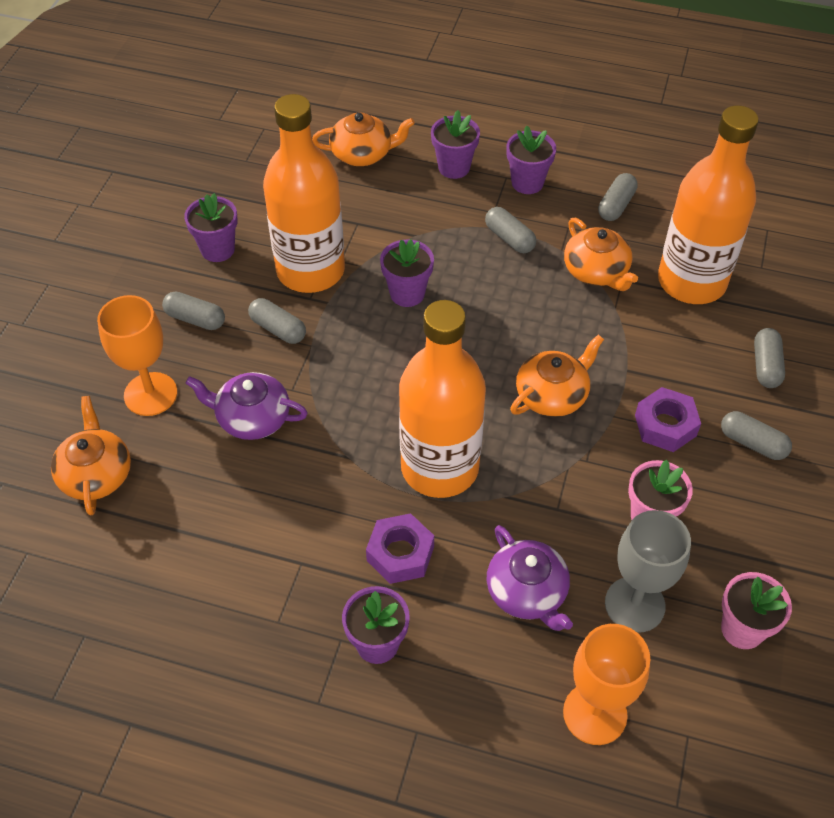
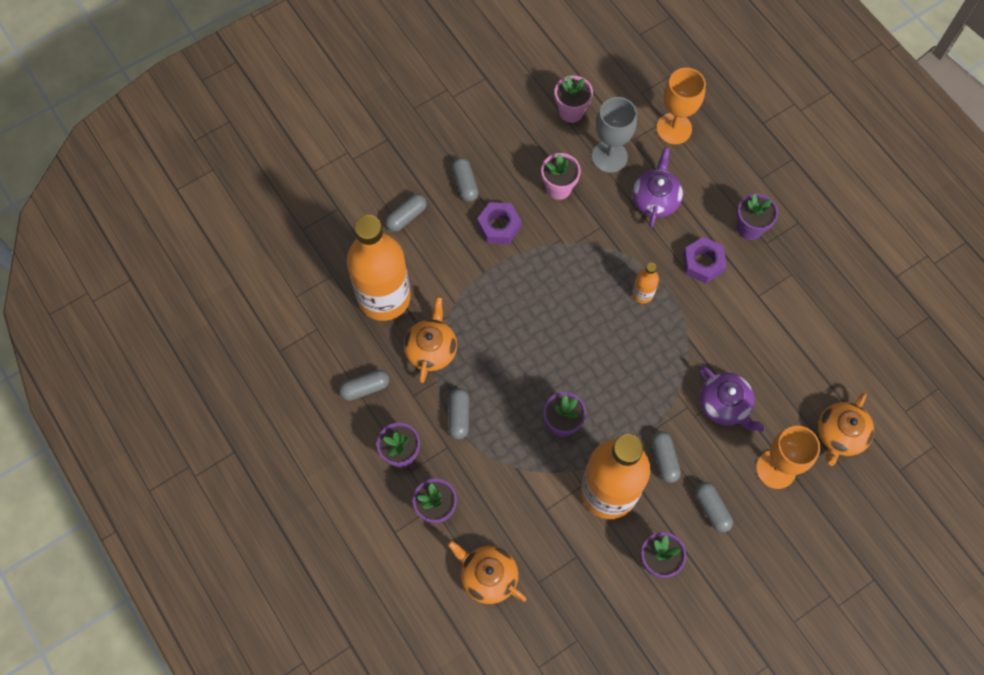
camera: 140 degrees left, 15 degrees up
(439, 467) = (642, 294): orange bottle -> orange bottle, size x0.41
(552, 395) = (541, 289): orange teapot -> none

